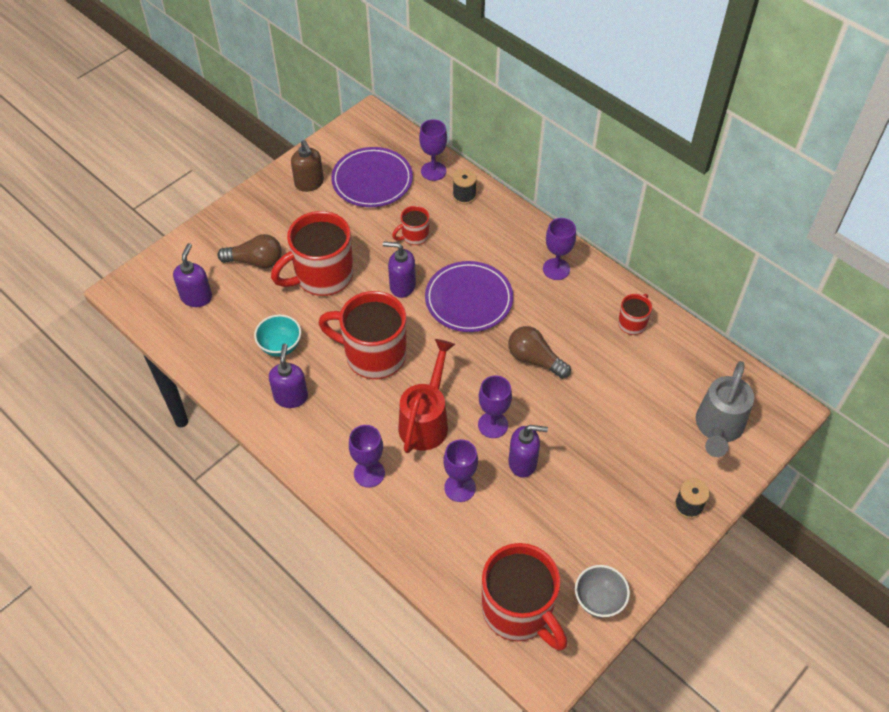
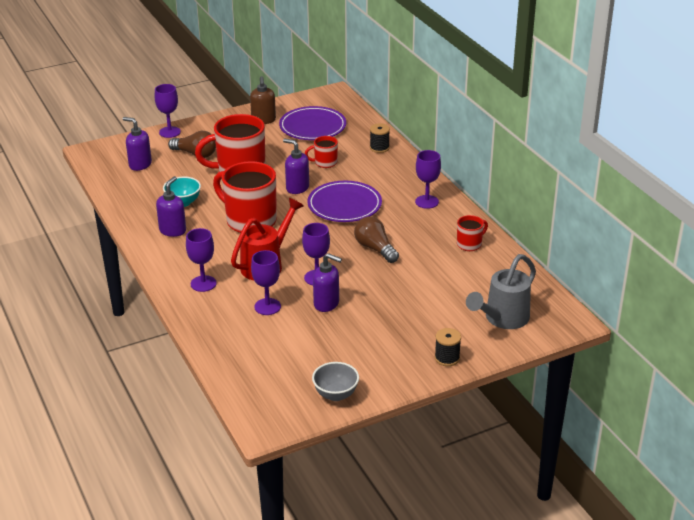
camera: 20 degrees right, 20 degrees down
(196, 297) = (140, 165): purple soap dispenser -> purple soap dispenser turned 90 degrees counterclockwise
(433, 171) = (364, 130): purple goblet -> purple goblet (169, 132)
(518, 611) = (267, 385): red mug -> none

